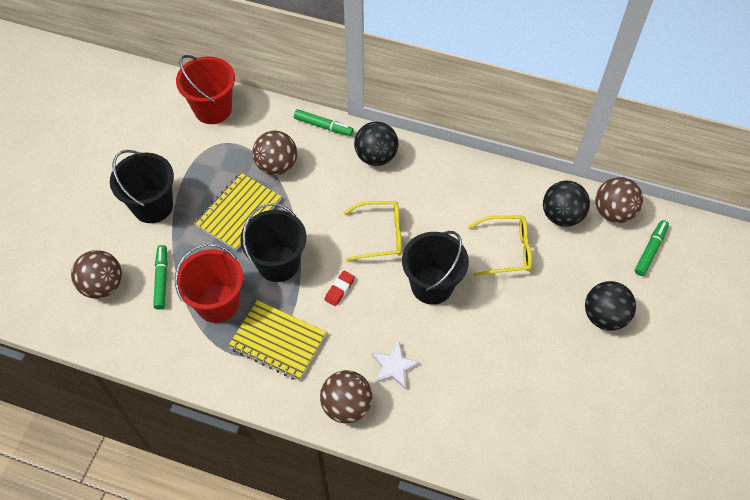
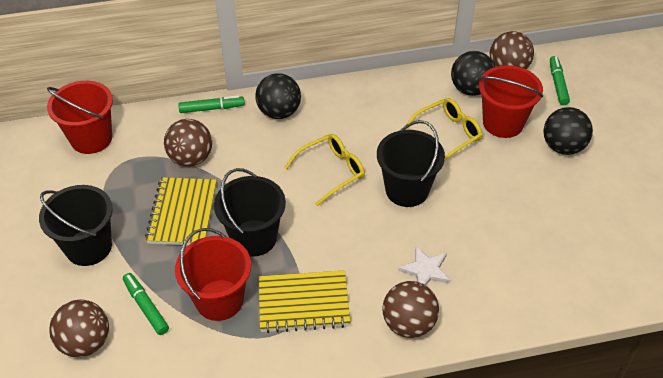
camera: 30 degrees left, 10 degrees down
(339, 289) = (328, 232): red eraser -> none
(566, 264) = (503, 123): none -> red bucket

